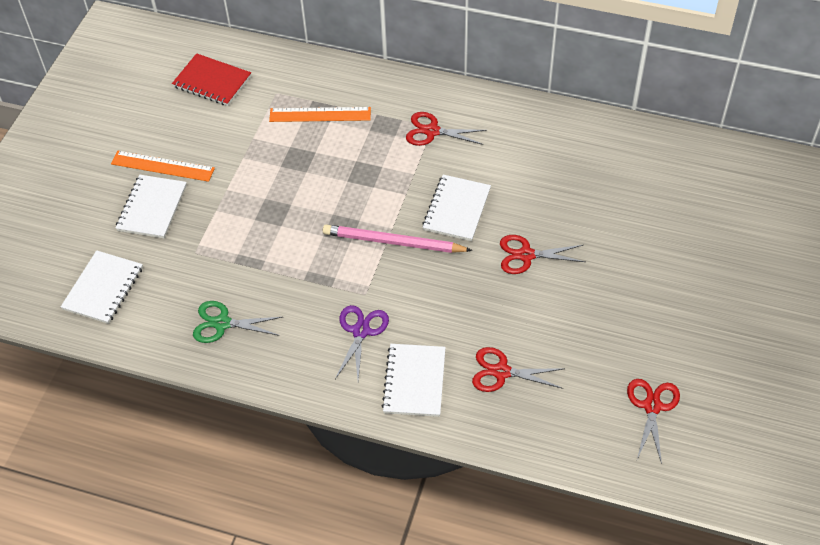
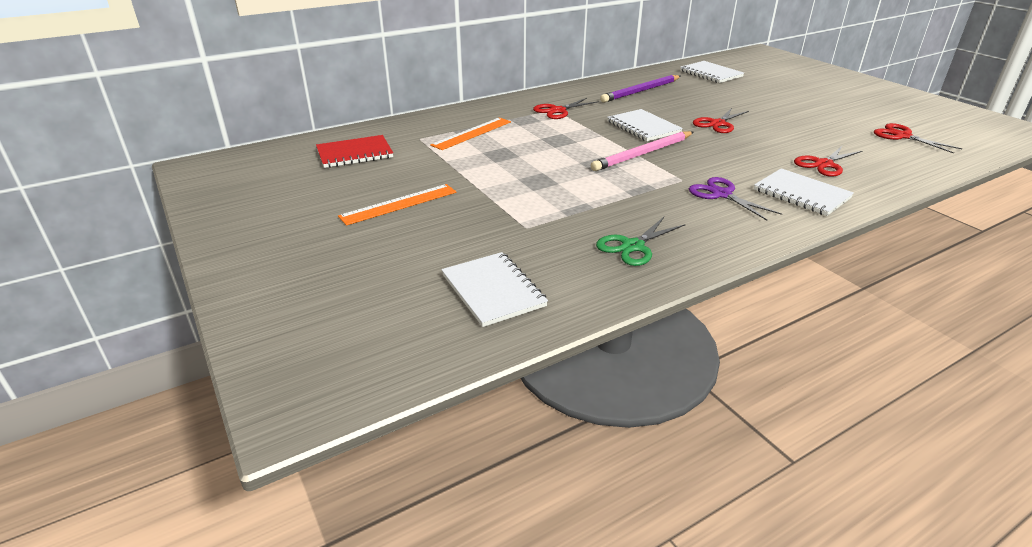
camera: 50 degrees left, 20 degrees down
(152, 208) = (437, 227): white notebook -> white notebook (710, 74)
(556, 155) = (641, 91): none -> purple pencil

